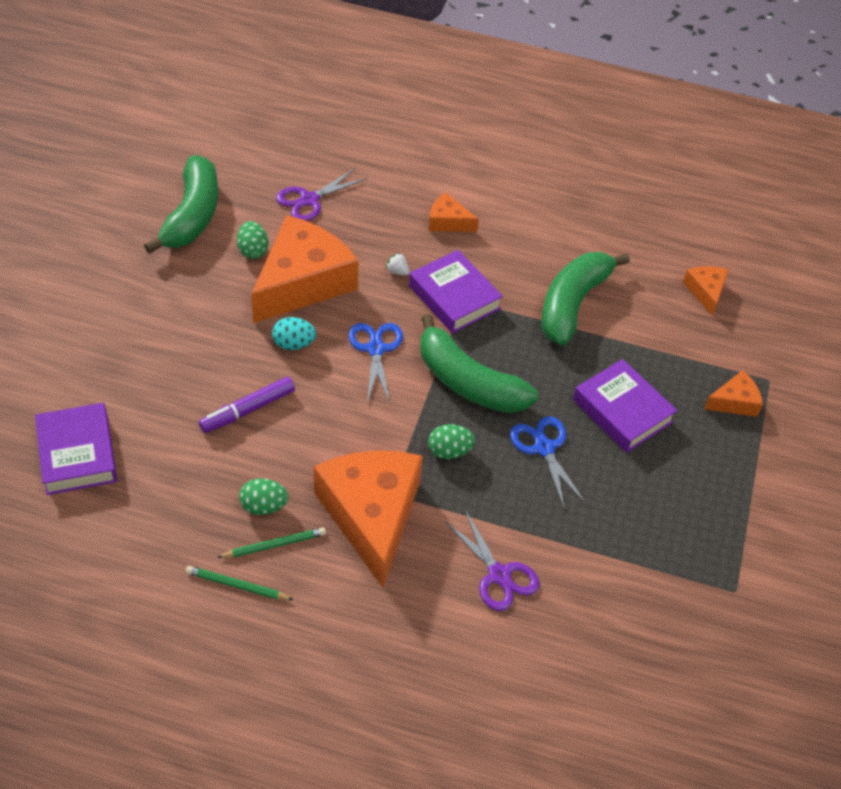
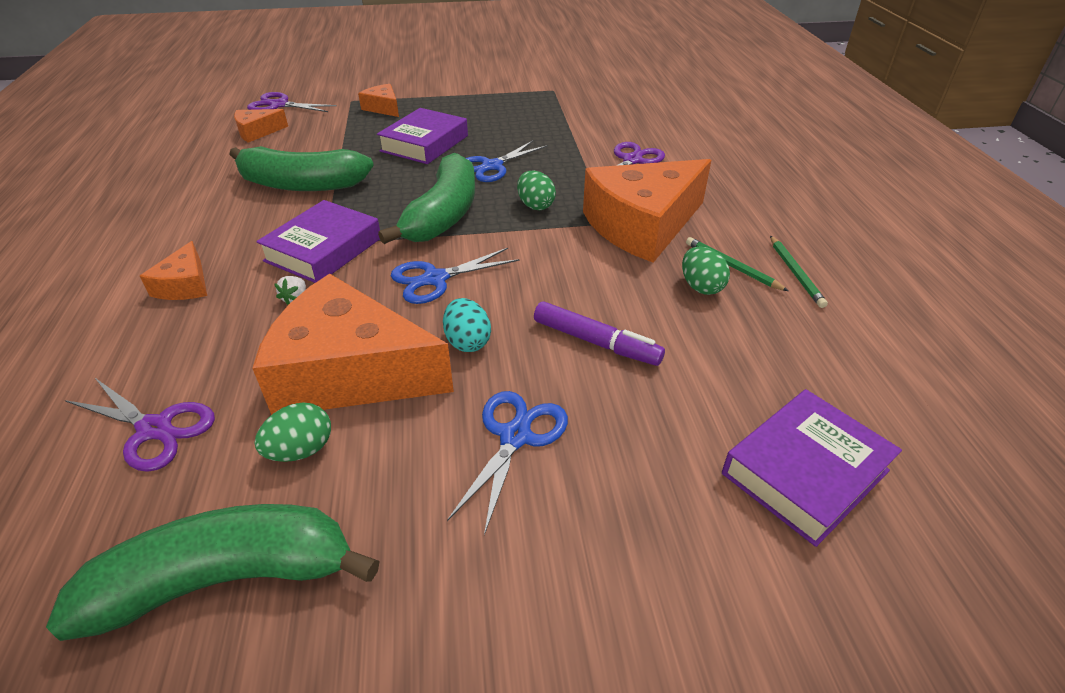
camera: 110 degrees left, 10 degrees down
(198, 338) = (515, 436): none -> blue scissors
(775, 318) = (279, 105): none -> purple scissors

